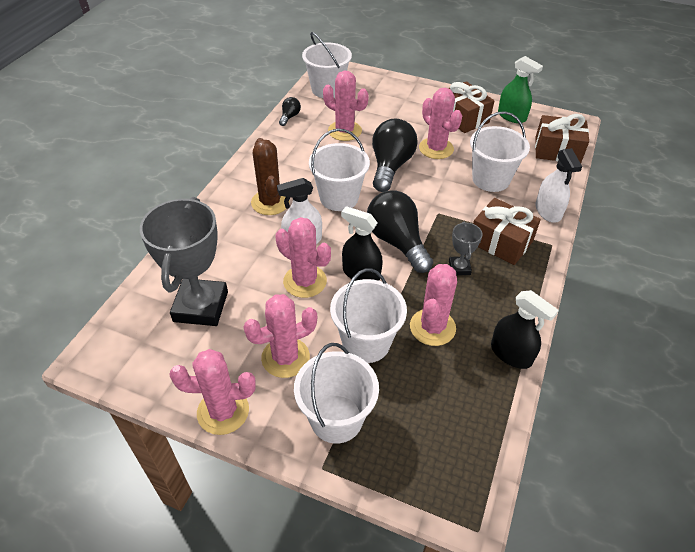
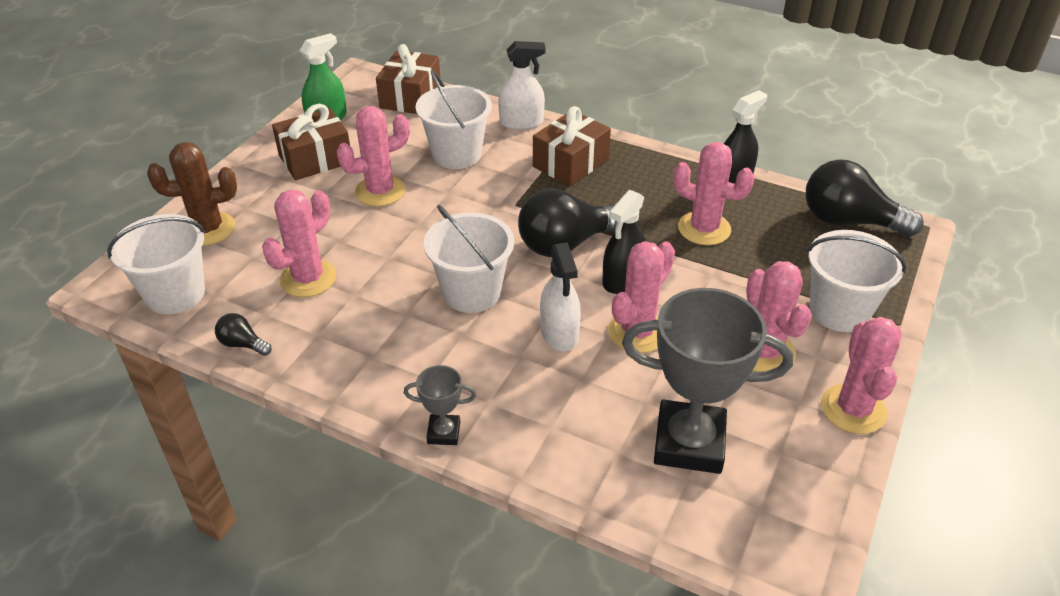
camera: 85 degrees left, 5 degrees down
(270, 202) = (471, 369): brown cactus -> brown cactus (208, 229)
(366, 343) = (732, 282): white bucket -> none
(390, 166) = (410, 237): black light bulb -> black light bulb (848, 221)
(459, 268) = (612, 198): grey trophy -> grey trophy (443, 433)

